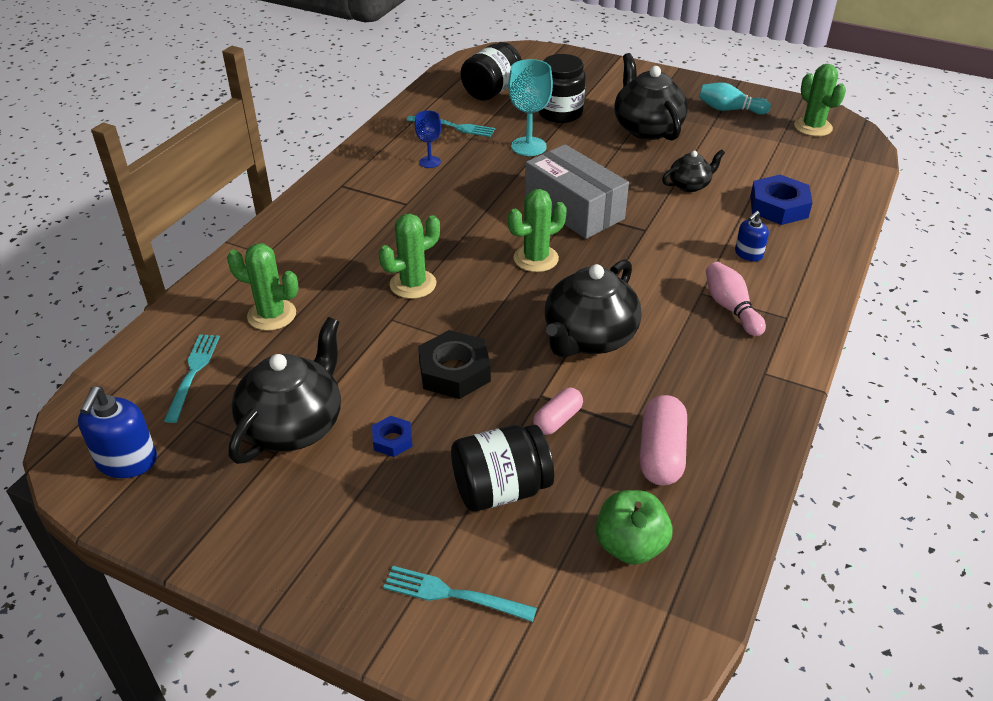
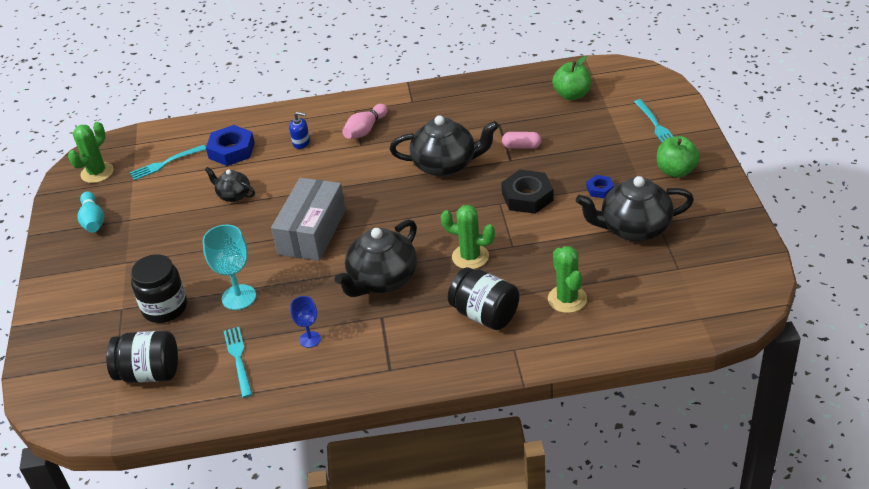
camera: 120 degrees left, 0 degrees up
(127, 461) = (732, 271): blue soap dispenser -> none
(193, 373) = (650, 295): turquoise fork -> turquoise fork (165, 163)
(335, 540) = (676, 171): none -> green apple
(501, 489) = (586, 141): black jar -> black jar (484, 314)
(536, 258) = (389, 220): green cactus -> none
(646, 128) = (158, 249): black teapot -> black teapot (382, 280)
(661, 453) = (507, 108): pink capsule -> none

